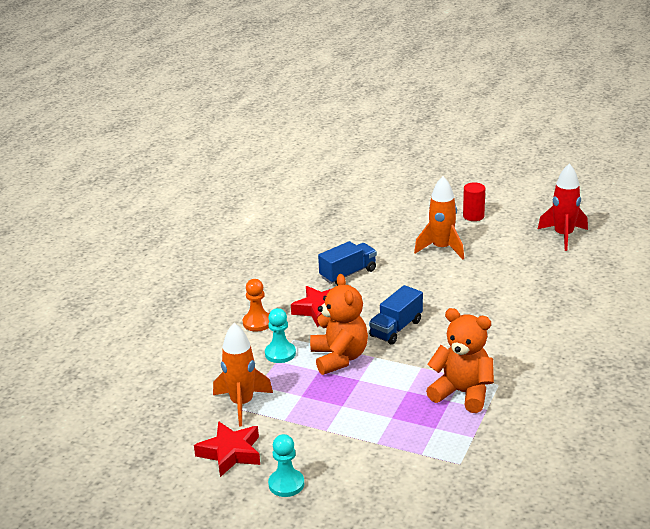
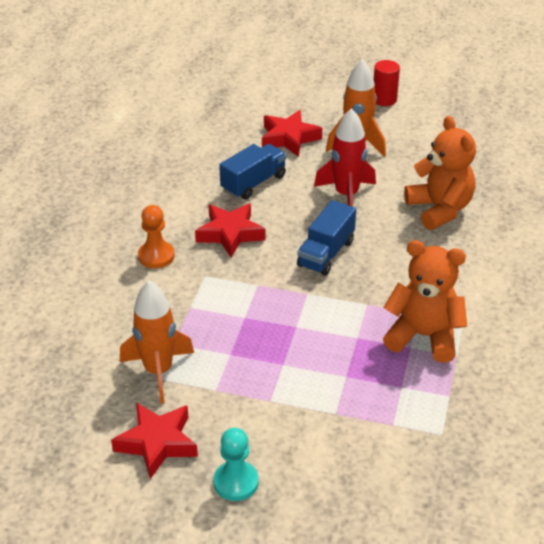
camera: 10 degrees left, 10 degrees up
(280, 353) = (192, 297): turquoise pawn -> none
(339, 358) = (266, 298): orange teddy bear -> orange teddy bear (439, 209)
(385, 242) = (289, 138): none -> red star
(563, 236) = (492, 120): red rocket -> red rocket (346, 195)

